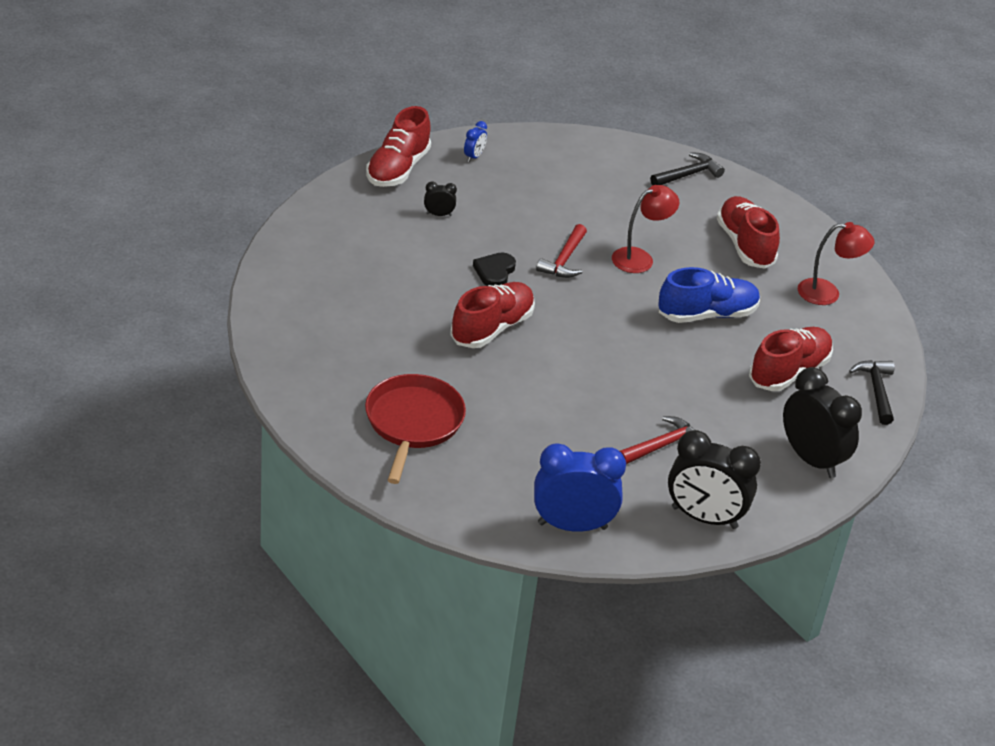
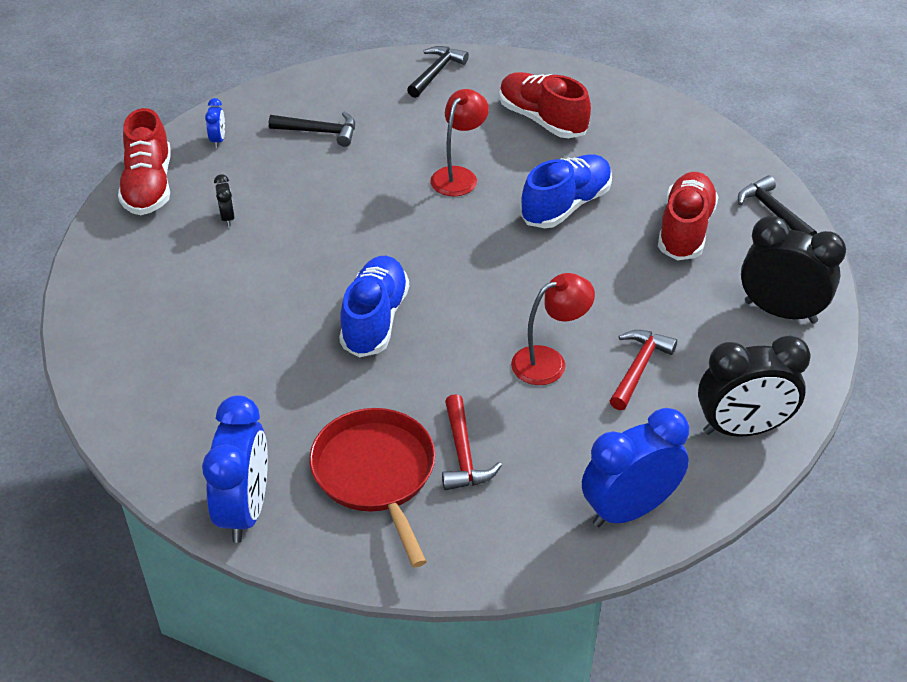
camera: 25 degrees left, 5 degrees up
(309, 403) = (245, 510): none -> blue clock
(438, 214) = (227, 218): black clock -> black clock turned 105 degrees clockwise
(492, 328) = (375, 319): red shoe -> blue shoe
(494, 272) = (331, 255): black heart -> none
(557, 182) = (320, 132): none -> black hammer
(564, 260) = (389, 210): red hammer -> red hammer (463, 454)
(827, 293) = (651, 134): red lamp -> red lamp (549, 361)

